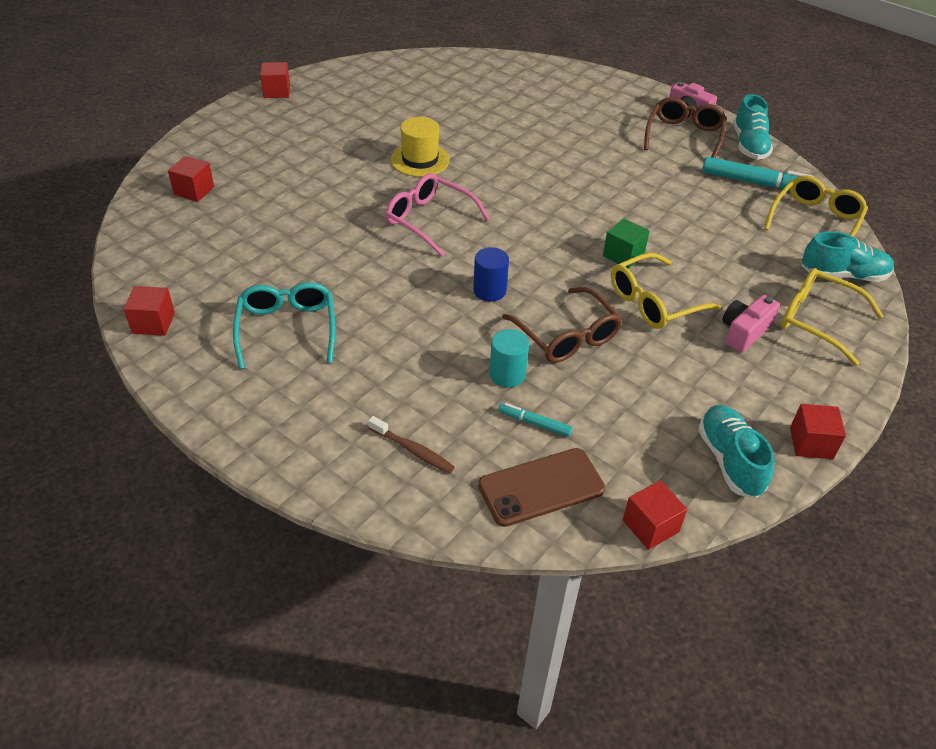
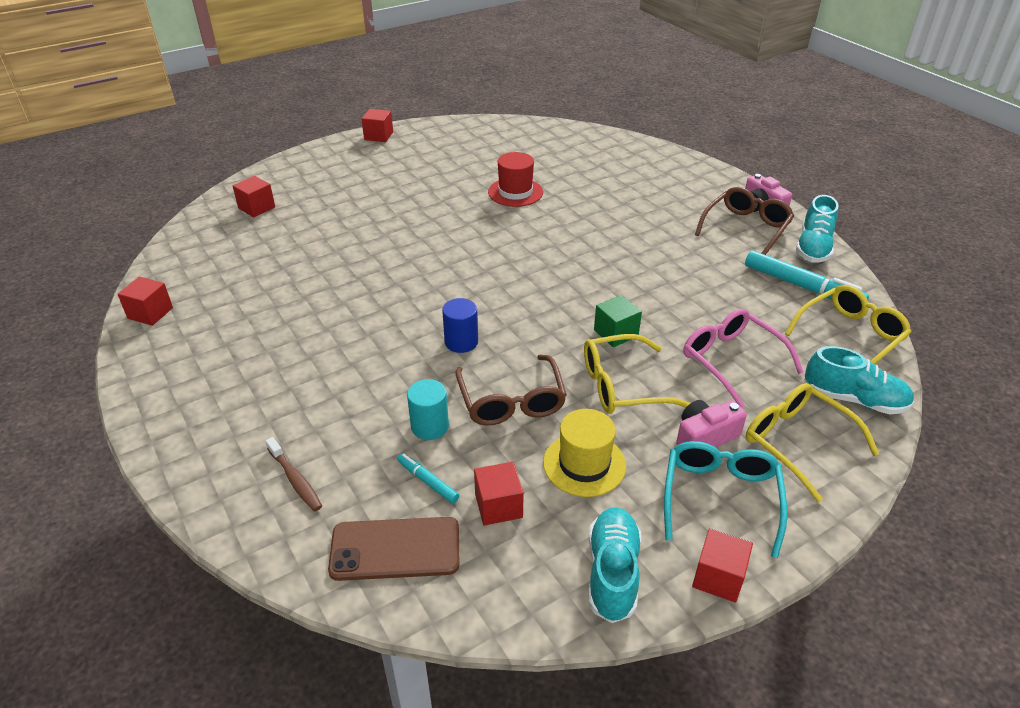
camera: 20 degrees right, 5 degrees down
(287, 329) = (256, 340): turquoise glasses -> turquoise glasses (720, 497)
(420, 160) = (468, 211): yellow hat -> yellow hat (584, 464)
(429, 220) = (444, 266): pink glasses -> pink glasses (731, 360)
(454, 133) = (515, 192): none -> red hat
(650, 526) = (484, 622): red cube -> red cube (498, 506)

